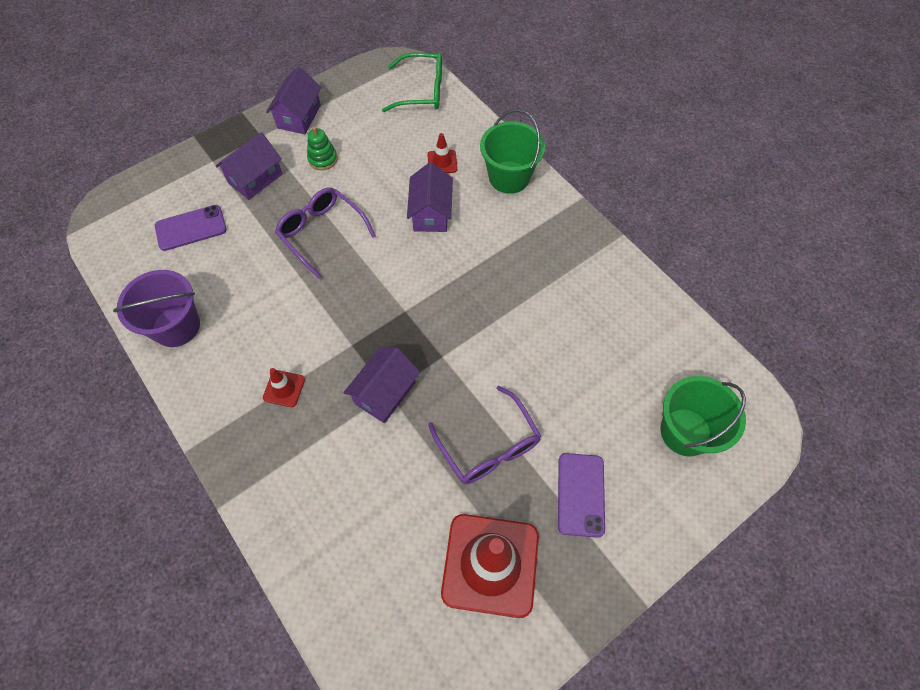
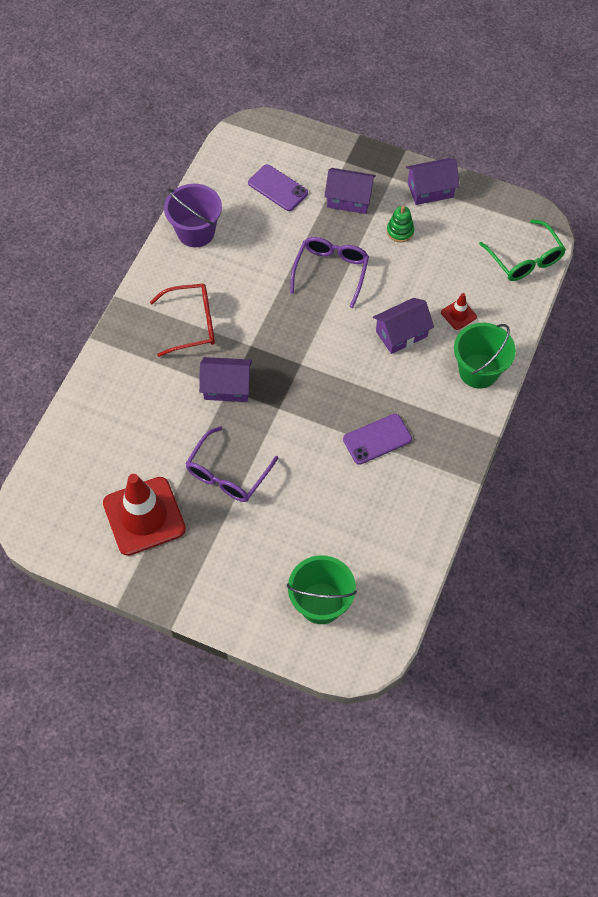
camera: 60 degrees right, 0 degrees up
(284, 388) = (191, 324): red traffic cone -> red glasses
(581, 494) = (227, 551): purple phone -> purple phone (377, 439)

